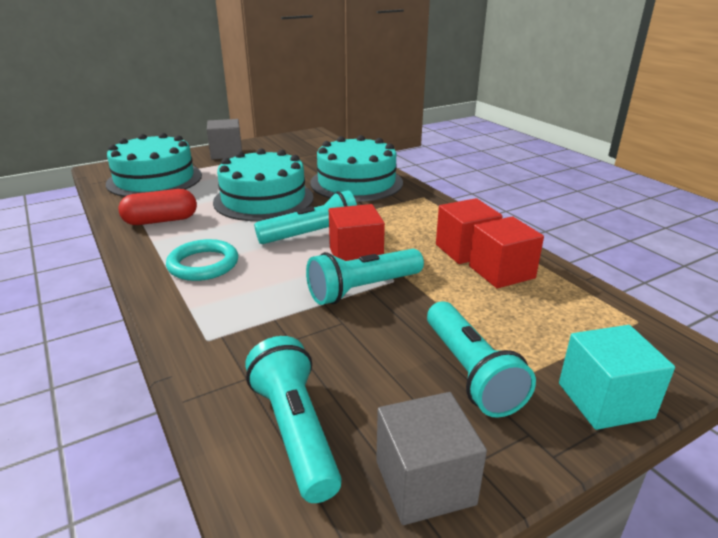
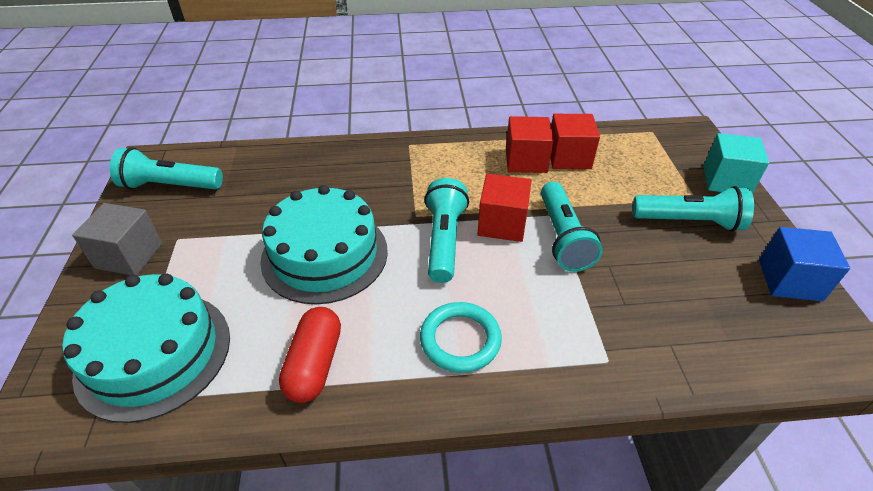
camera: 65 degrees left, 15 degrees up
(295, 430) = (738, 329): turquoise flashlight -> turquoise flashlight (169, 186)
(356, 182) = (339, 173): turquoise cake -> none
(424, 482) = (789, 280): grey cube -> blue cube

